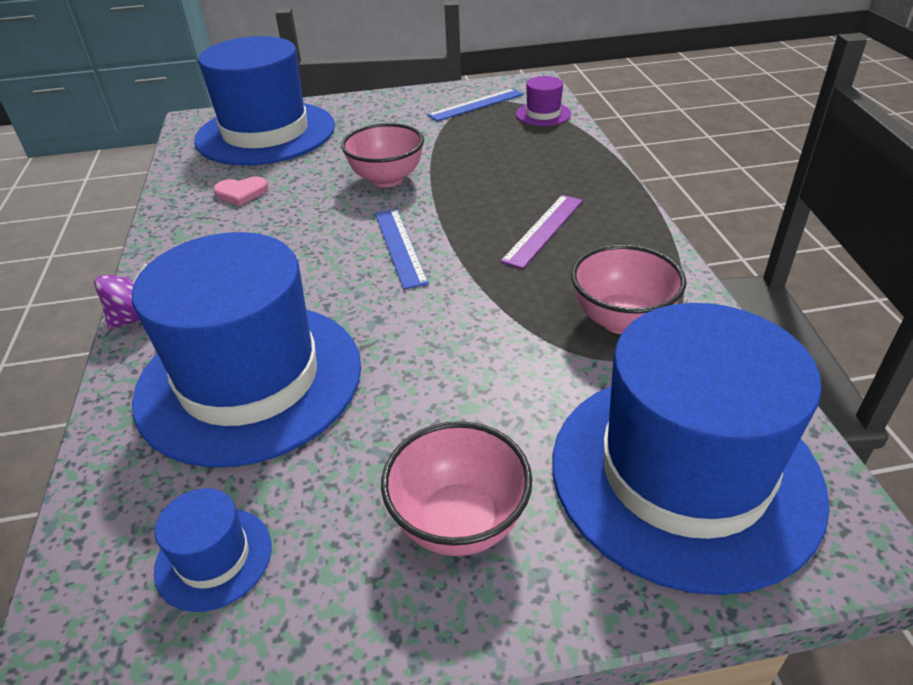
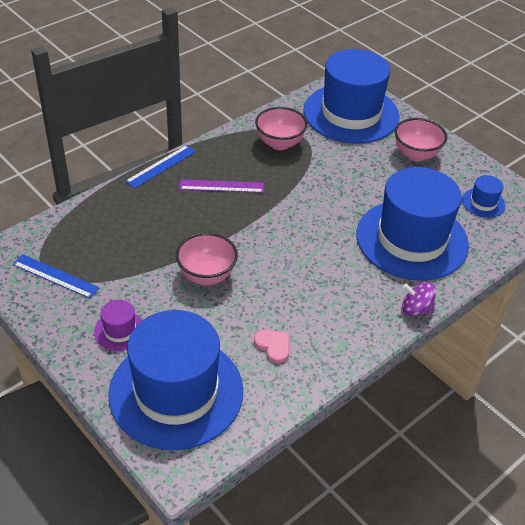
camera: 125 degrees left, 5 degrees up
(400, 246) = (277, 235): blue ruler -> blue ruler (161, 166)
(543, 114) = (58, 231): purple hat -> purple hat (120, 331)

